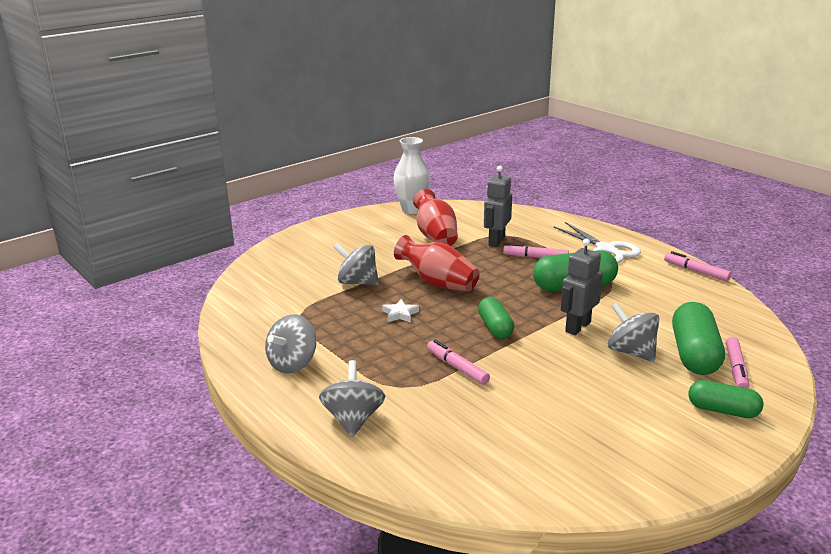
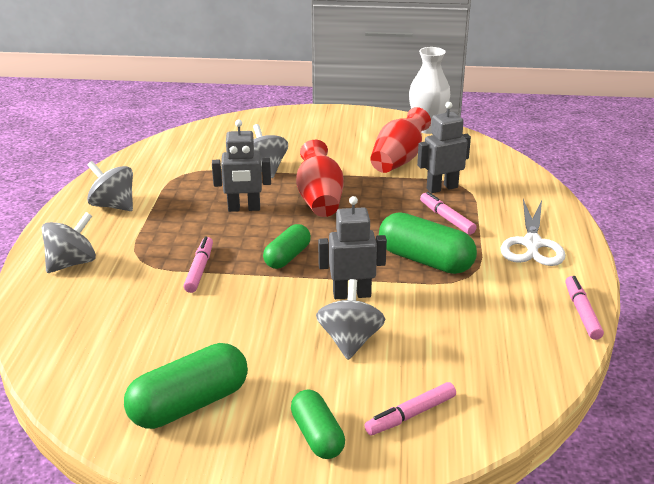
camera: 45 degrees right, 5 degrees up
(293, 363) = (113, 205): grey spinning top -> grey spinning top turned 45 degrees clockwise
(400, 314) = (244, 208): white star -> grey robot
(694, 354) = (401, 378): green capsule -> green capsule (190, 404)

